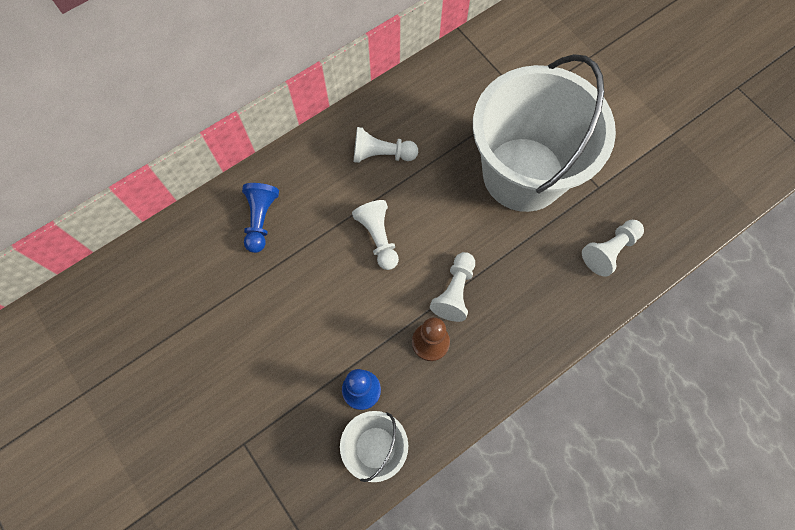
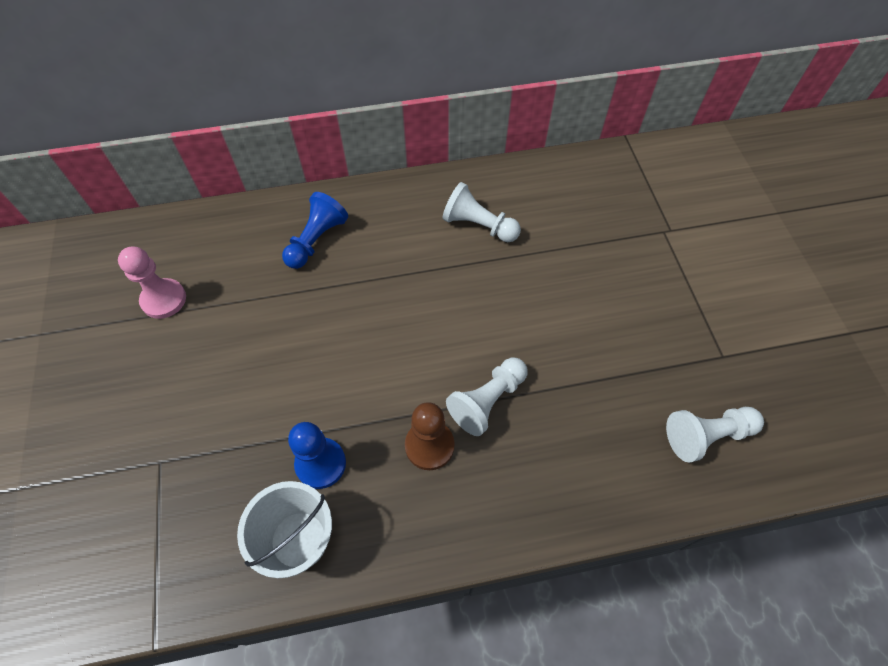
camera: 25 degrees right, 10 degrees down
(167, 322) = (164, 300): none -> pink pawn
(378, 238) = (430, 307): white pawn -> none
(523, 174) = (633, 306): white bucket -> none

